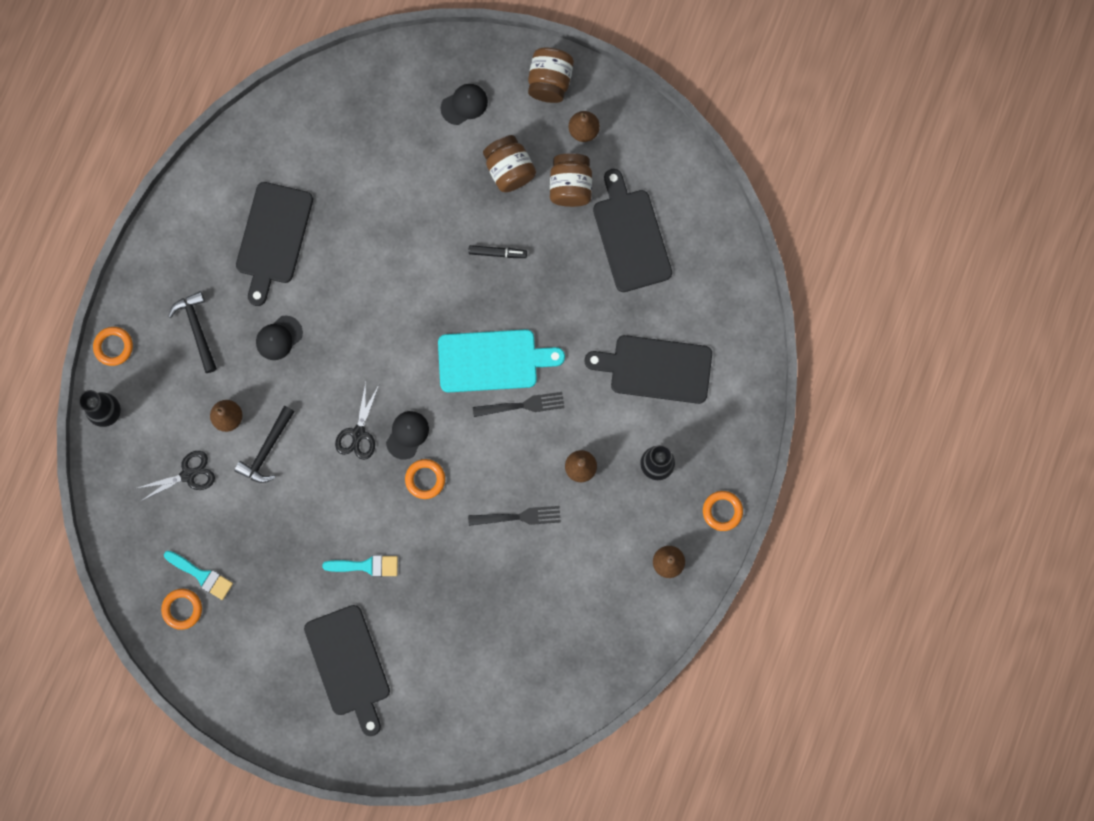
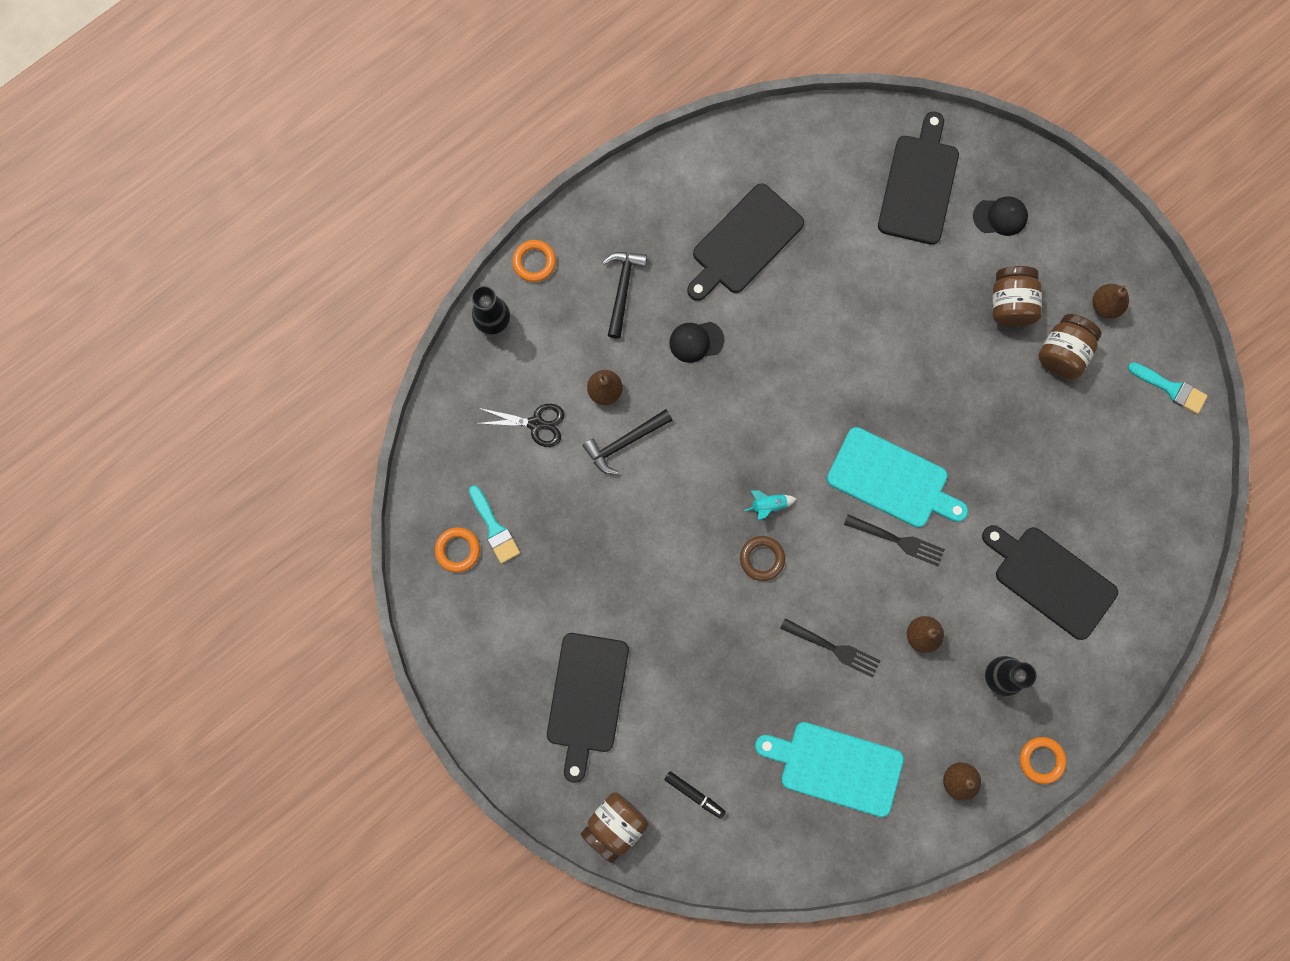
camera: 30 degrees right, 0 degrees up
(358, 433) = (721, 476): black scissors -> none
(366, 566) = (657, 610): turquoise brush -> turquoise brush (1171, 388)
(407, 434) = (768, 505): black cap -> turquoise rocket
(425, 479) = (762, 558): orange ring -> brown ring
(497, 253) = (954, 378): black marker -> black marker (694, 794)
(550, 81) = (1097, 240): brown jar -> brown jar (615, 824)
(570, 606) = (836, 767): none -> turquoise cutting board
(631, 236) = (1096, 434): black cutting board -> black cutting board (919, 185)

